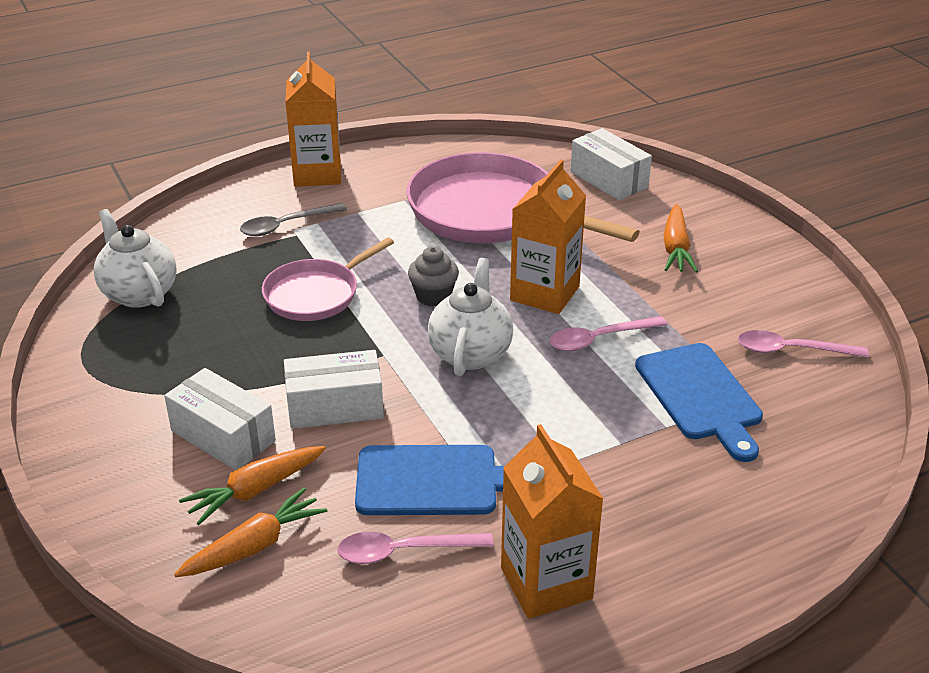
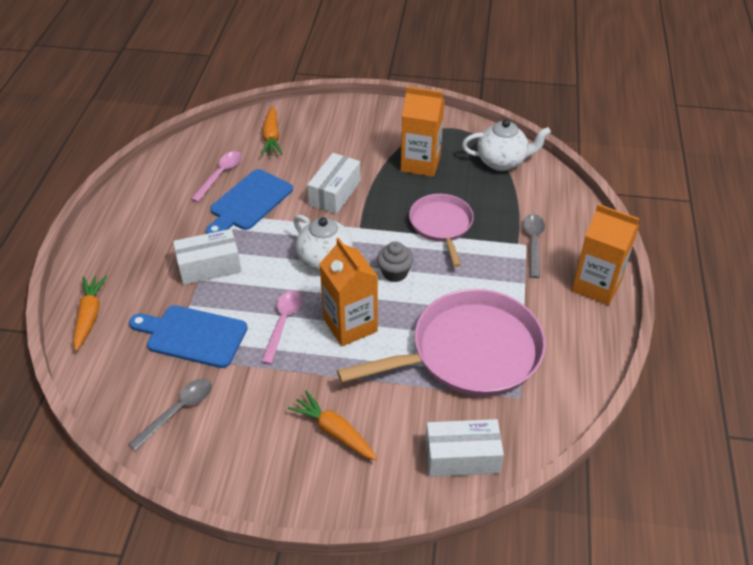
camera: 125 degrees right, 10 degrees up
(223, 436) = (350, 152): white box -> white box (209, 267)
(254, 491) = (304, 148): orange carrot -> orange carrot (90, 315)
(546, 583) = (155, 206): orange carton -> orange carton (420, 163)
(791, 350) = (178, 411): pink spoon -> grey spoon

